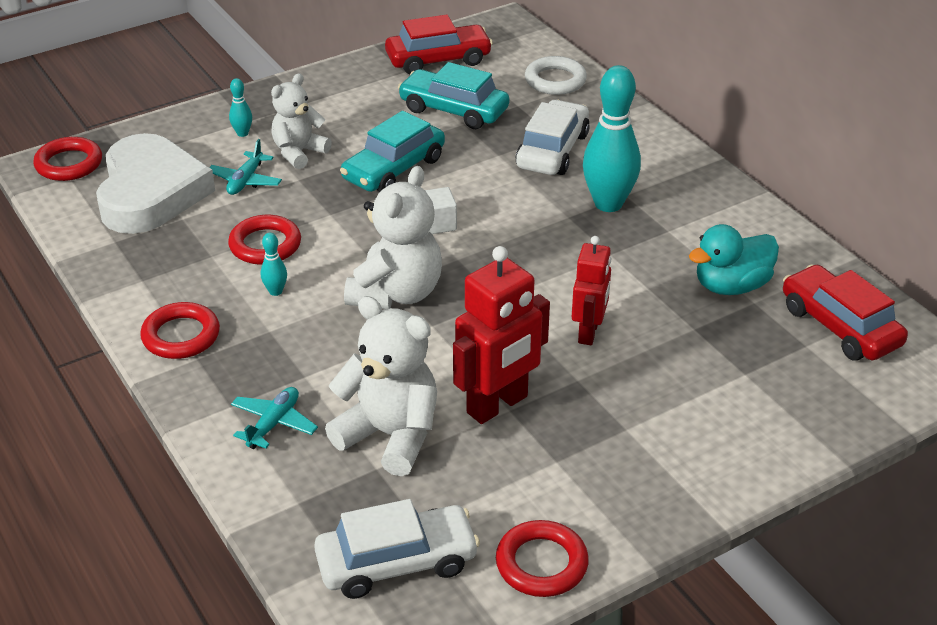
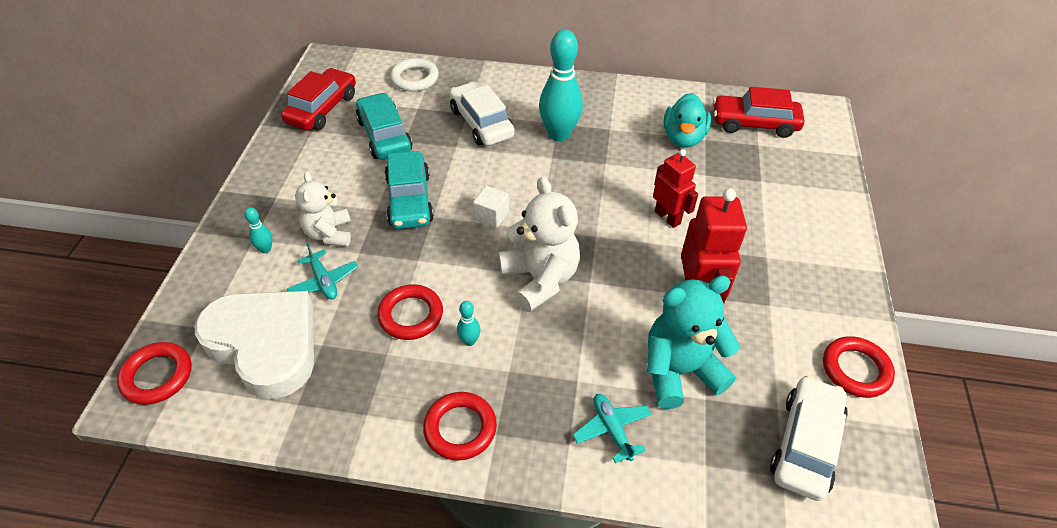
camera: 50 degrees left, 10 degrees up
(390, 435) = (680, 371): white teddy bear -> turquoise teddy bear
(454, 110) = (385, 136): turquoise car -> turquoise car turned 90 degrees clockwise

